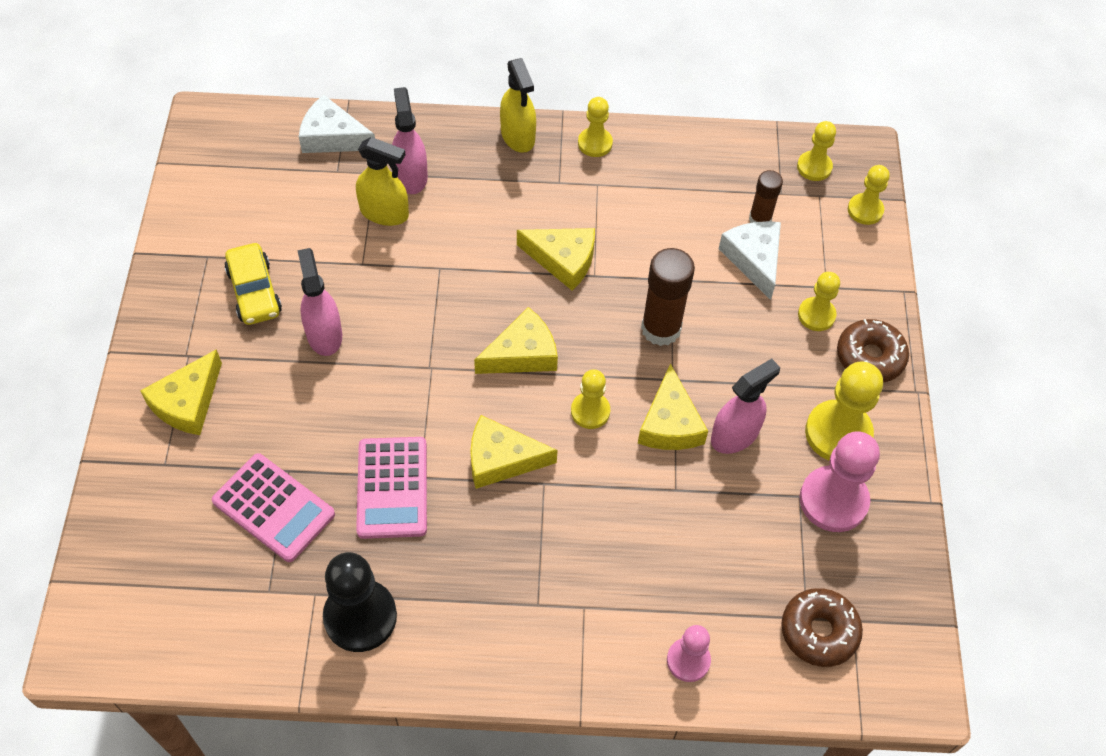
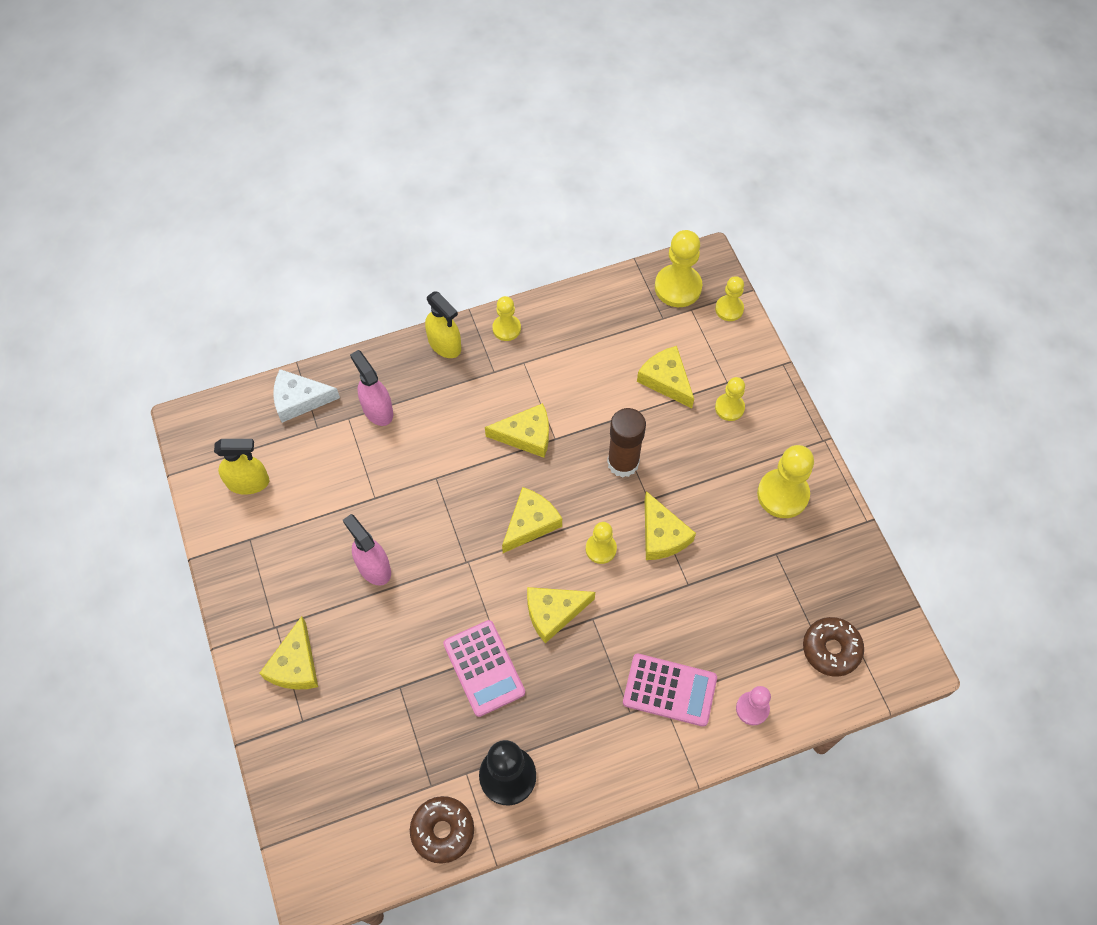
camera: 20 degrees left, 5 degrees up
(254, 292) = (302, 554): yellow car -> none
(273, 508) = (403, 720): pink calculator -> pink calculator (669, 690)
(384, 213) = (371, 448): yellow spray bottle -> yellow spray bottle (248, 482)
(735, 435) = (712, 525): pink spray bottle -> none
(754, 259) = (666, 380): white cheese -> yellow cheese
(760, 219) = (656, 345): brown glue stick -> none
(814, 167) = (678, 287): yellow pawn -> yellow pawn, size x1.68
(833, 500) = (800, 547): pink pawn -> none
(870, 357) = (780, 426): brown donut -> brown donut (442, 831)

